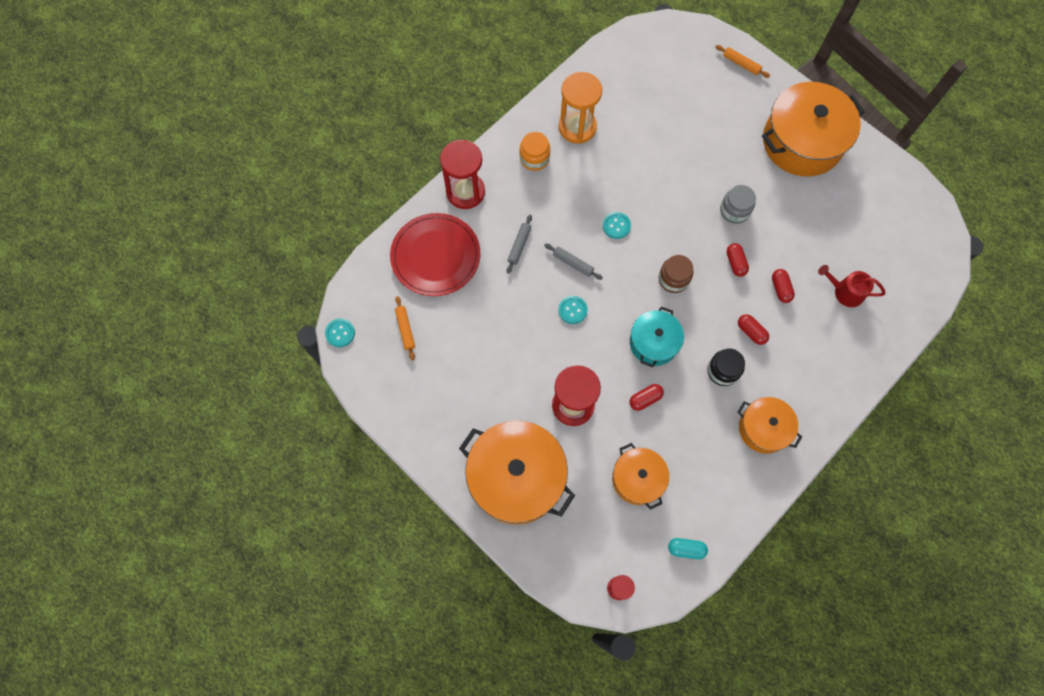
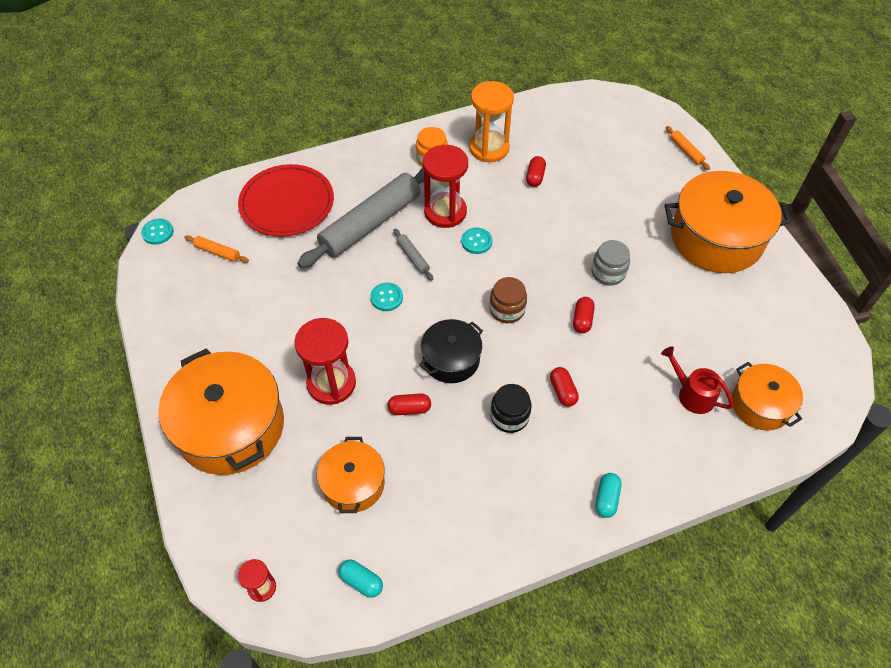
camera: 25 degrees right, 15 degrees down
(405, 329) = (217, 252): orange rolling pin -> orange rolling pin turned 75 degrees counterclockwise
(465, 192) = (349, 163): red hourglass -> red hourglass (445, 212)
(519, 246) = (370, 223): grey rolling pin -> grey rolling pin, size x2.49
(654, 342) = (451, 359): turquoise pot -> black pot
(763, 428) = (522, 493): orange pot -> orange pot (760, 404)
(780, 289) = (619, 363): red capsule -> red capsule (535, 177)
(823, 405) = (606, 499): none -> turquoise capsule

